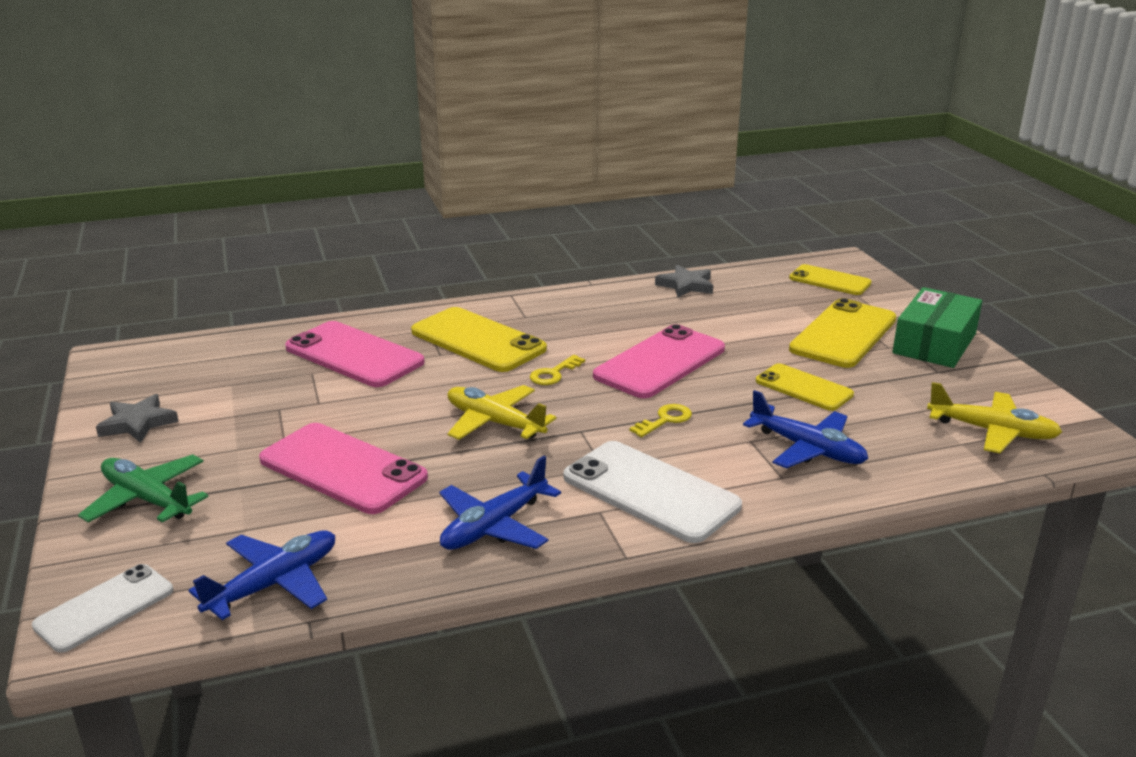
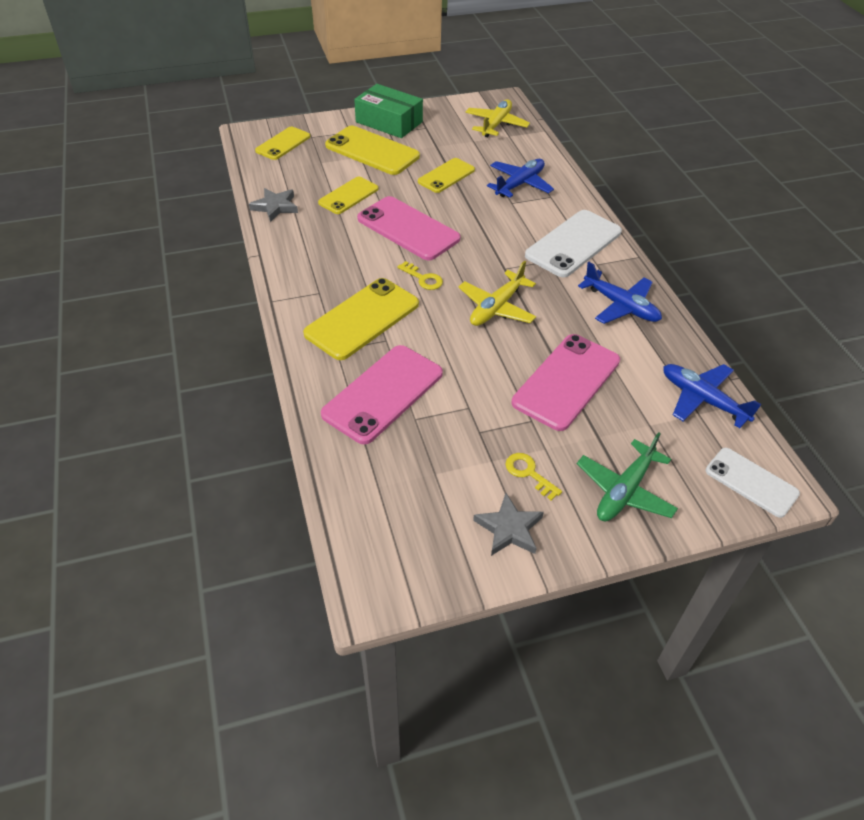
camera: 90 degrees left, 20 degrees up
(665, 420) = (489, 232): yellow key -> yellow key (529, 473)
(724, 324) = (348, 196): none -> yellow phone

